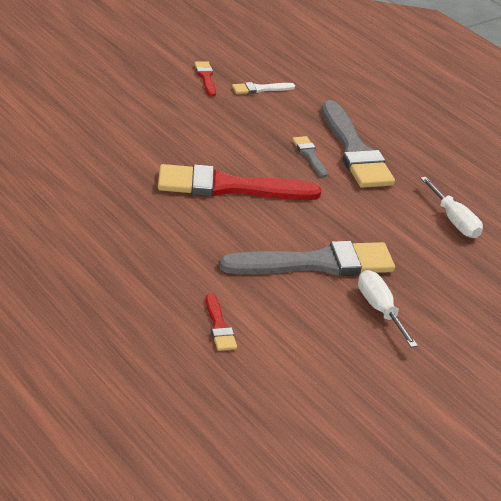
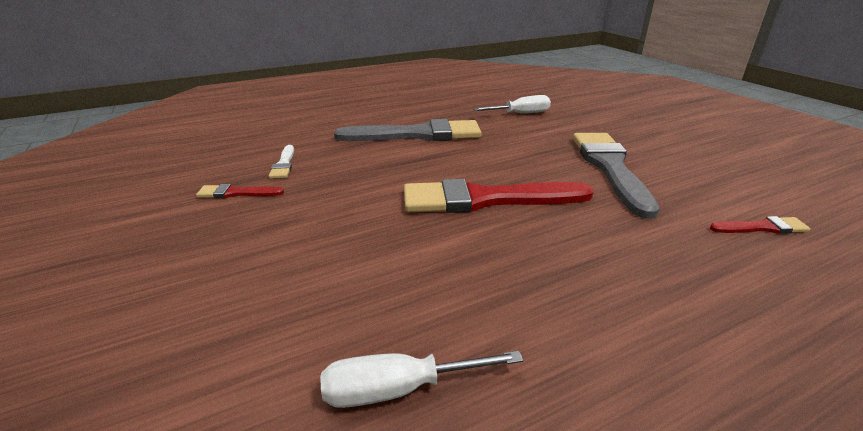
camera: 75 degrees left, 5 degrees down
(228, 187) = (486, 199): red brush -> red brush turned 75 degrees clockwise
(309, 155) = (423, 153): grey brush -> none
(380, 310) = (663, 150): white screwdriver -> white screwdriver (399, 389)

